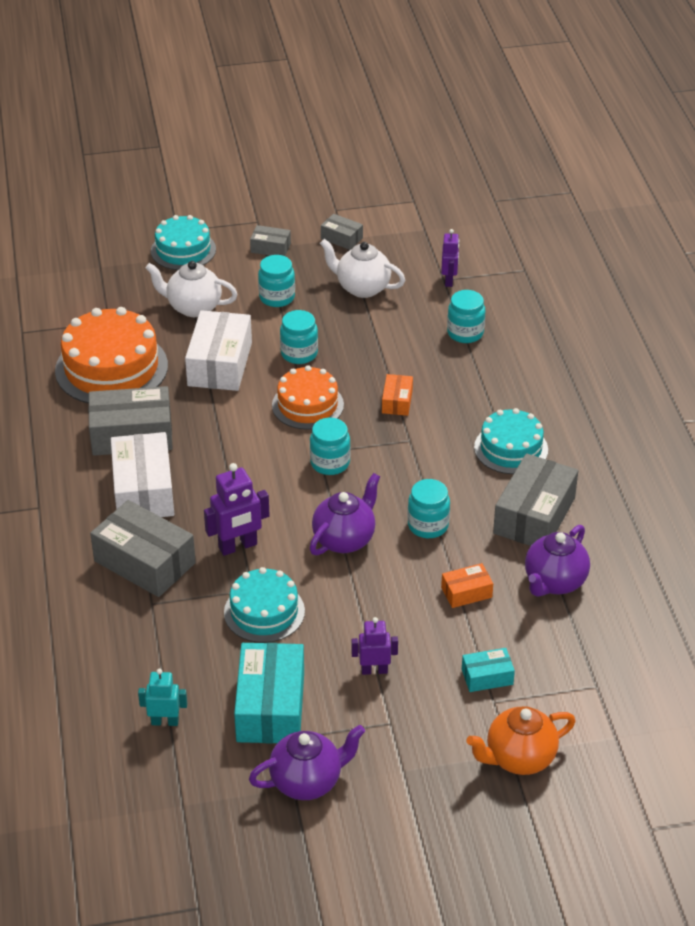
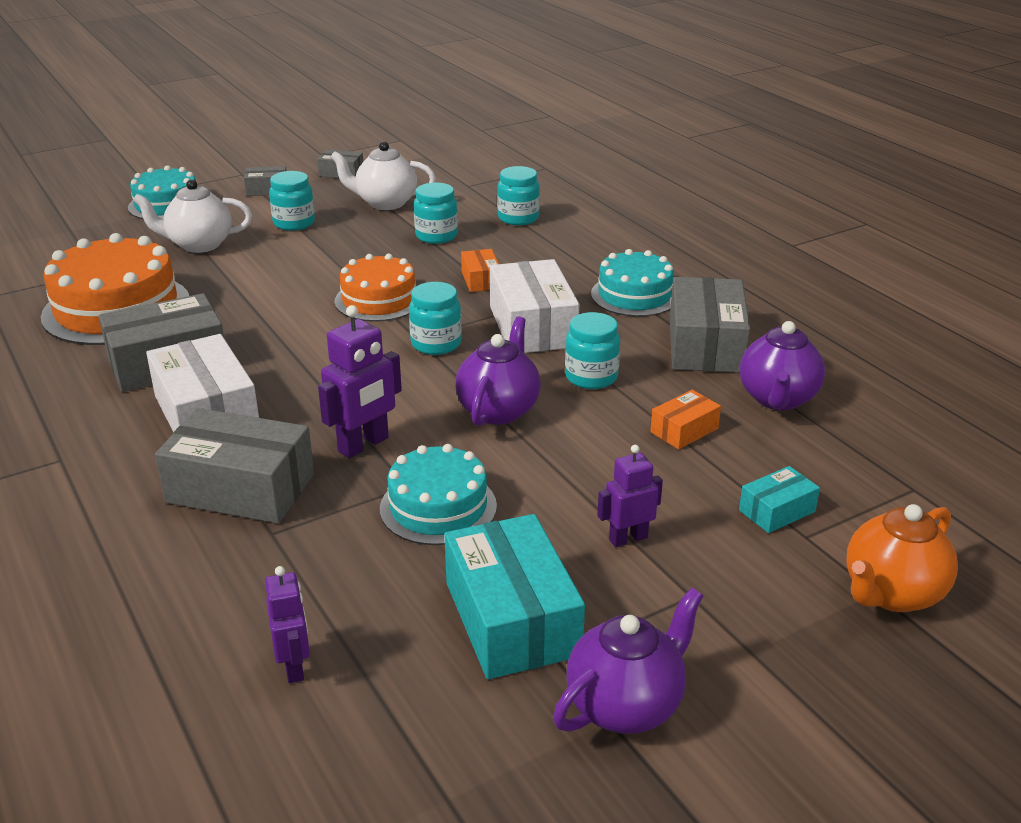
camera: 20 degrees left, 10 degrees down
(165, 721) = (360, 680): turquoise robot -> none
(220, 364) = (253, 284): white box -> white box (532, 326)
(299, 354) = (344, 261): turquoise jar -> turquoise jar (436, 236)
(449, 280) = (474, 185): purple robot -> purple robot (294, 667)

